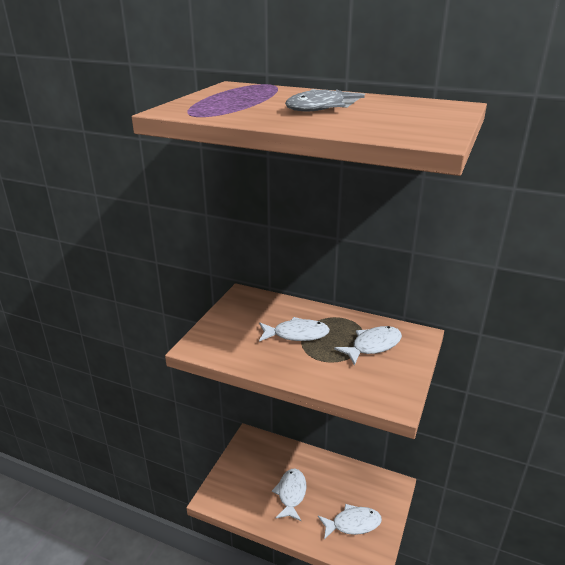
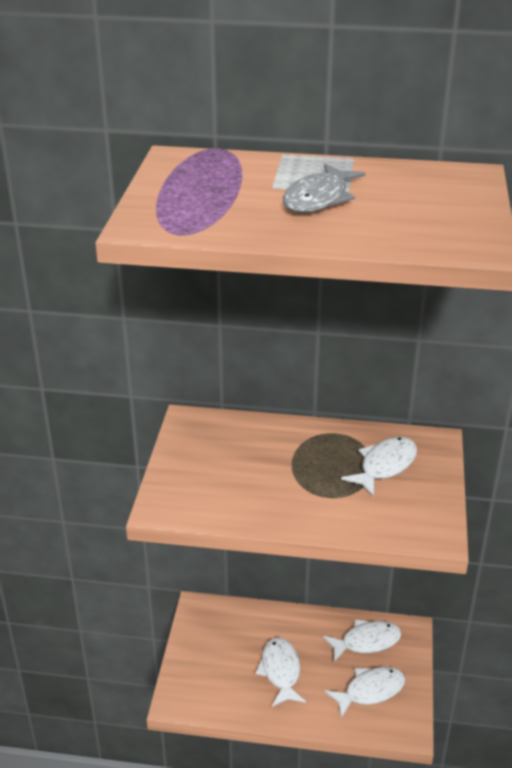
camera: 15 degrees left, 5 degrees up
(297, 334) = (285, 467): white fish -> white fish (366, 642)

